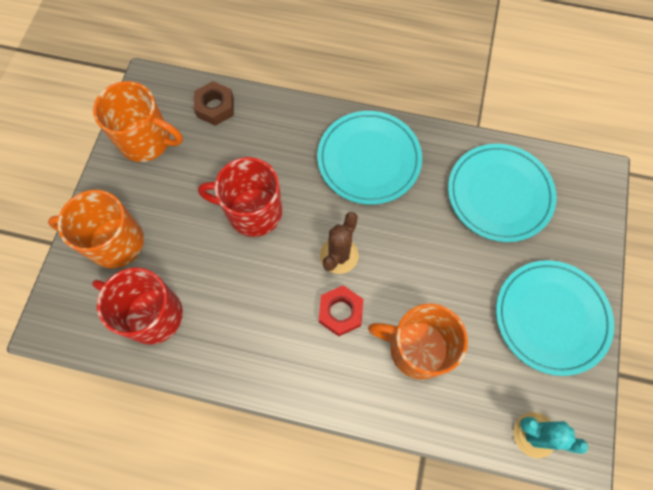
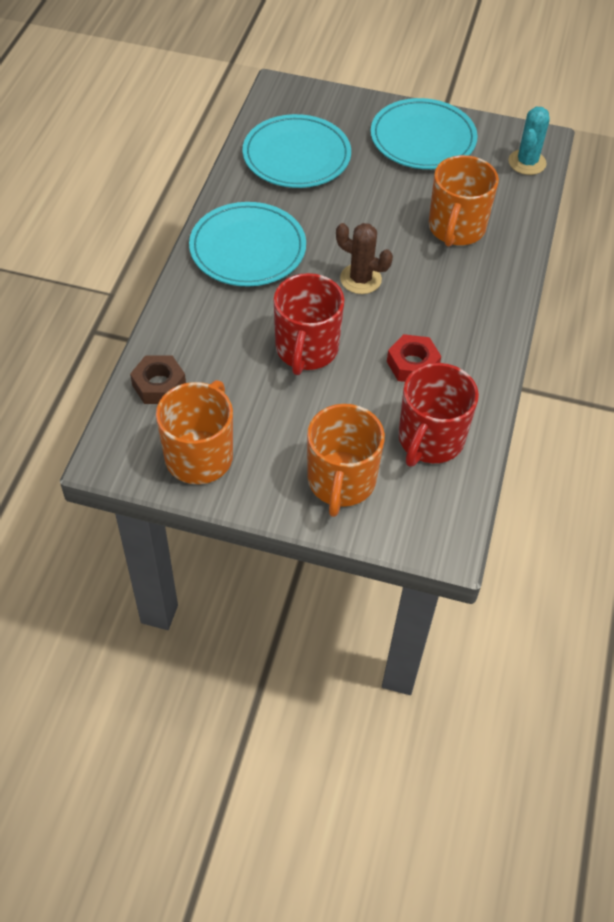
camera: 90 degrees left, 15 degrees down
(340, 312) = (422, 281): red nut -> red nut (412, 364)

